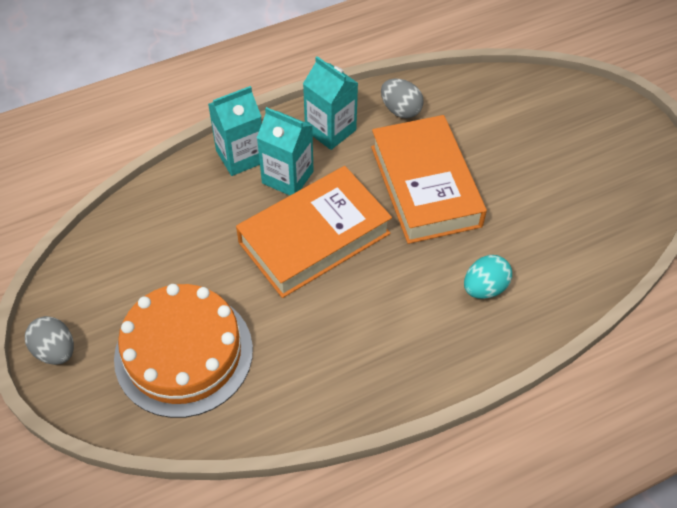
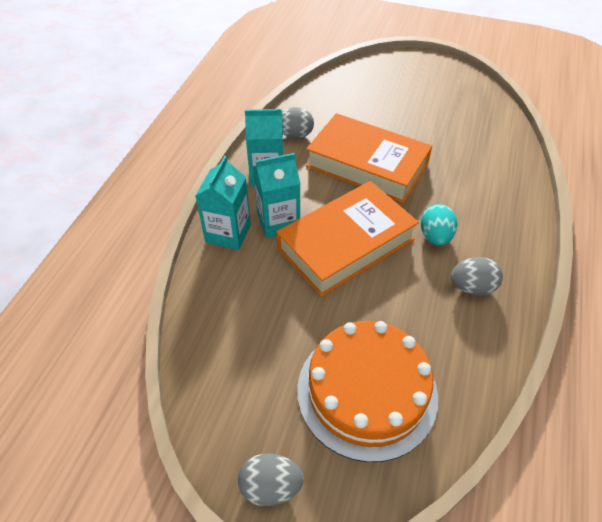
camera: 45 degrees left, 5 degrees down
(314, 237) = (346, 244): orange book -> orange book turned 45 degrees clockwise
(363, 356) = (472, 287): none -> grey egg
(484, 288) = (475, 193): turquoise egg -> turquoise egg (435, 237)

